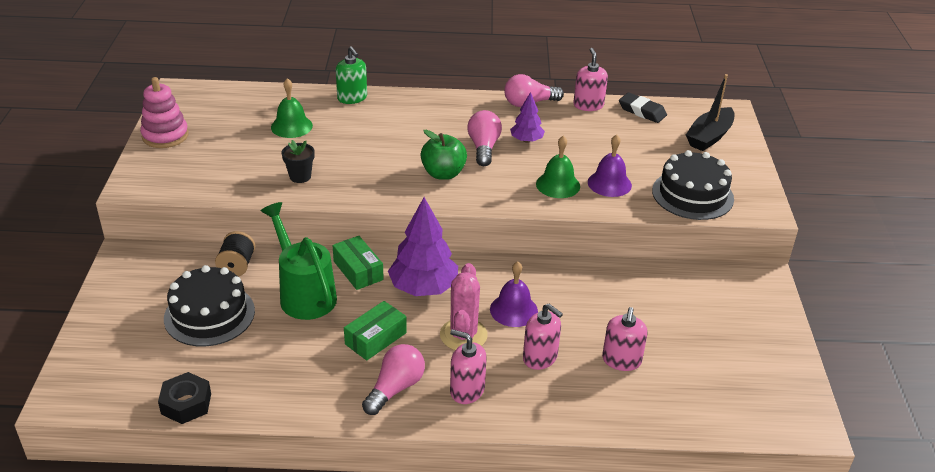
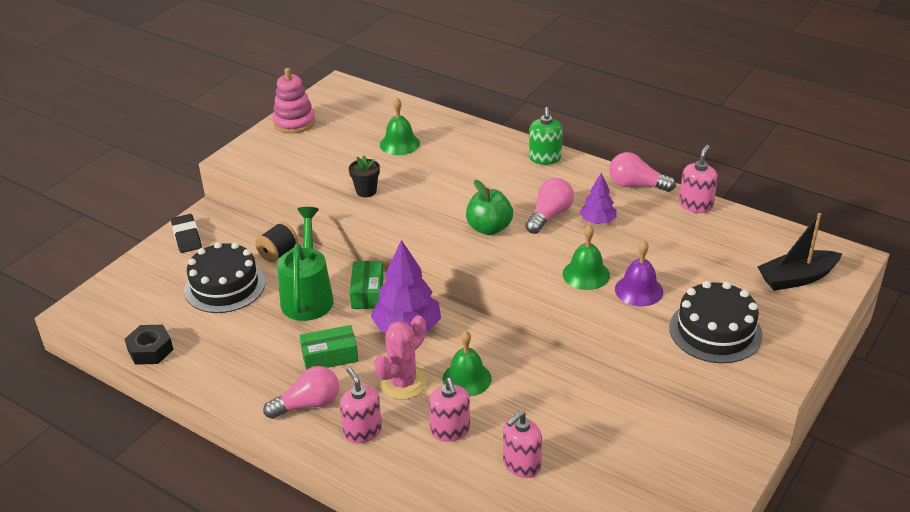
camera: 35 degrees right, 0 degrees up
(352, 98) = (474, 132): green soap dispenser -> green soap dispenser (545, 158)
(513, 310) = (467, 378): purple bell -> green bell
(642, 111) = (748, 228): black eraser -> black eraser (187, 237)

